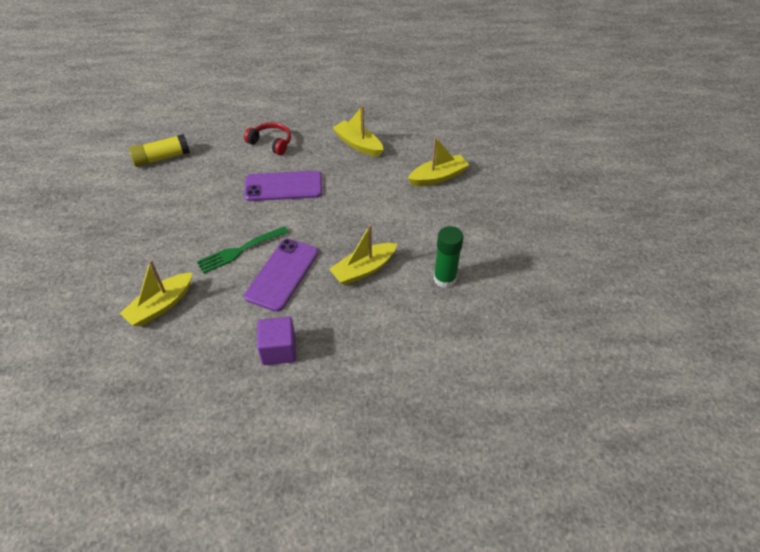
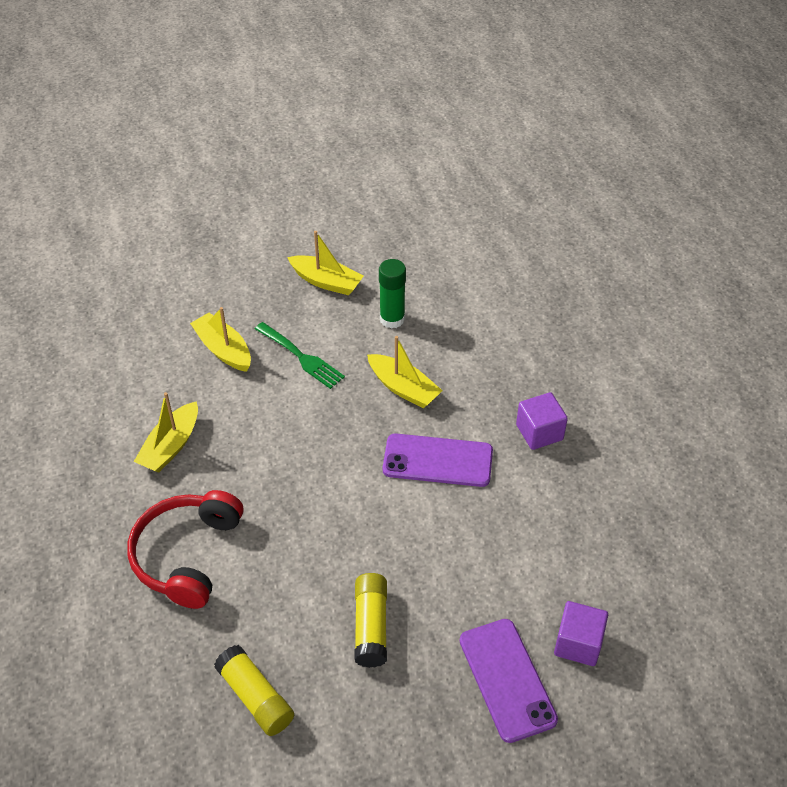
camera: 105 degrees left, 0 degrees up
(84, 315) = (578, 643): none -> purple cube
(161, 306) = (530, 565): yellow boat -> yellow boat (326, 282)
(172, 211) = (371, 626): none -> yellow glue stick
(240, 250) = (415, 516): green fork -> green fork (301, 357)
(271, 143) = (187, 555): red headphones -> red headphones, size x1.70
(283, 186) = (283, 508): purple phone -> purple phone (507, 679)

